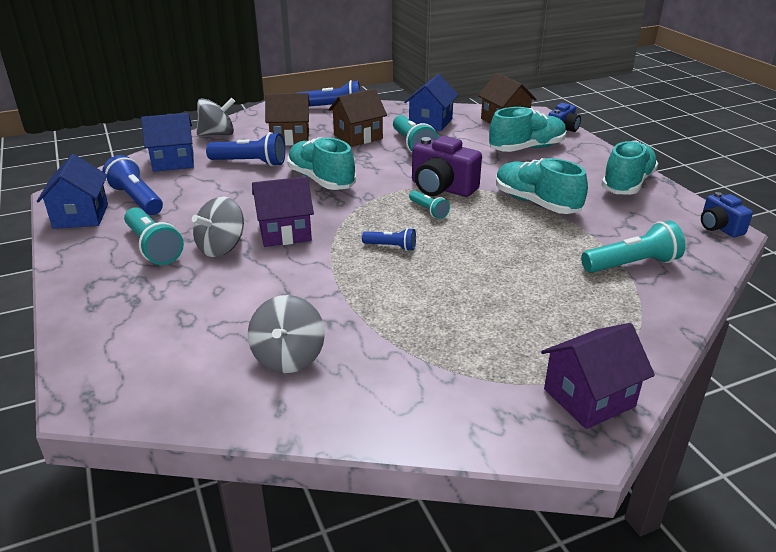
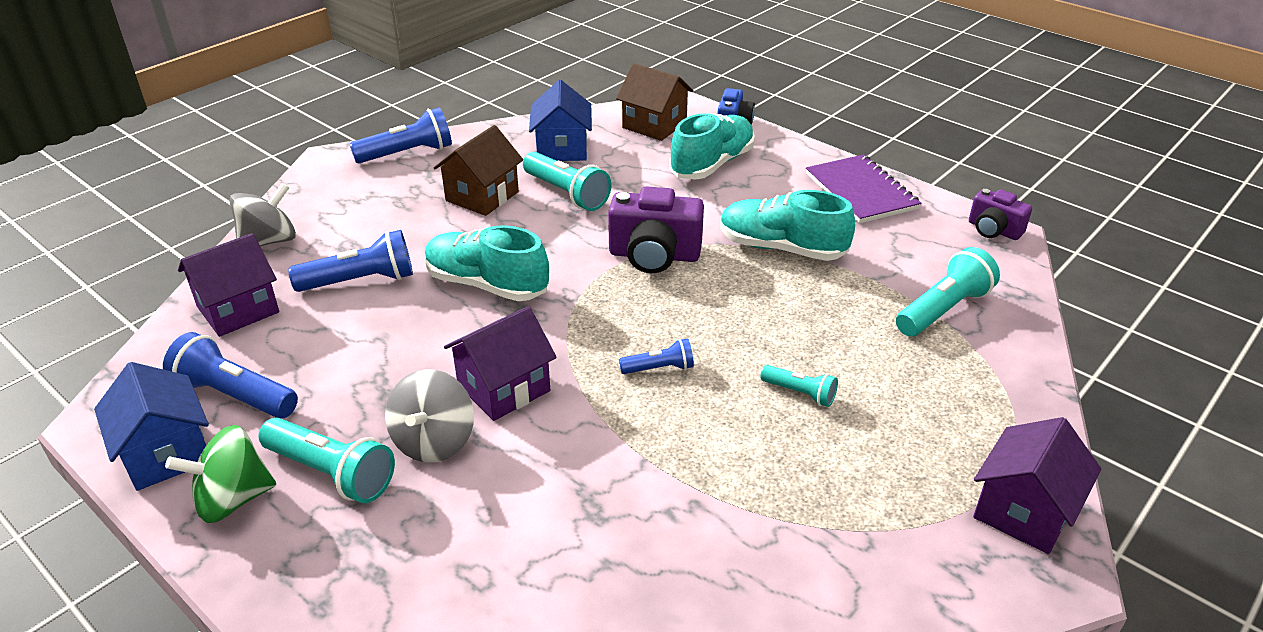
camera: 25 degrees left, 5 degrees up
(93, 245) = (233, 499): none -> green spinning top
(173, 161) = (238, 309): blue house -> purple house
(288, 357) = (660, 586): grey spinning top -> none
(290, 138) = (386, 221): brown house -> none
(428, 210) = (664, 296): turquoise flashlight -> turquoise flashlight (800, 393)
(627, 184) = (860, 191): turquoise shoe -> purple notebook
(719, 227) = (993, 230): blue camera -> purple camera

